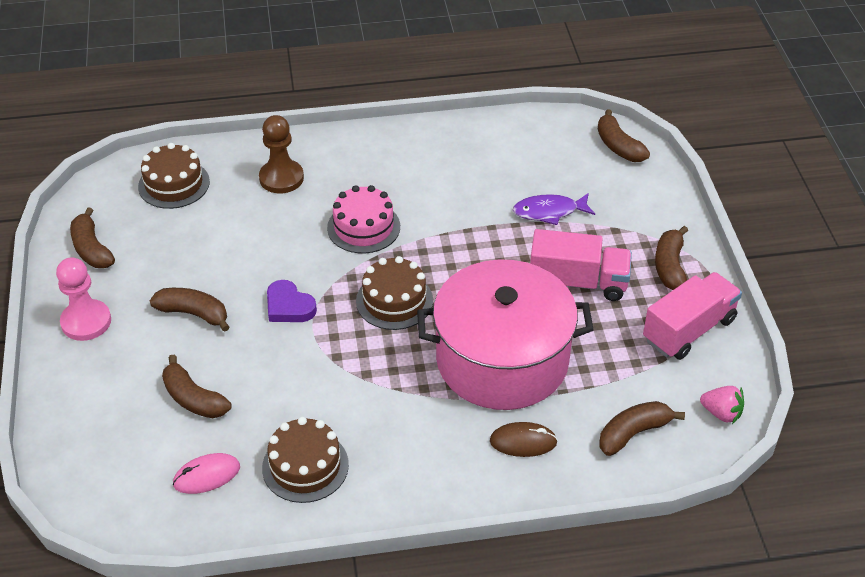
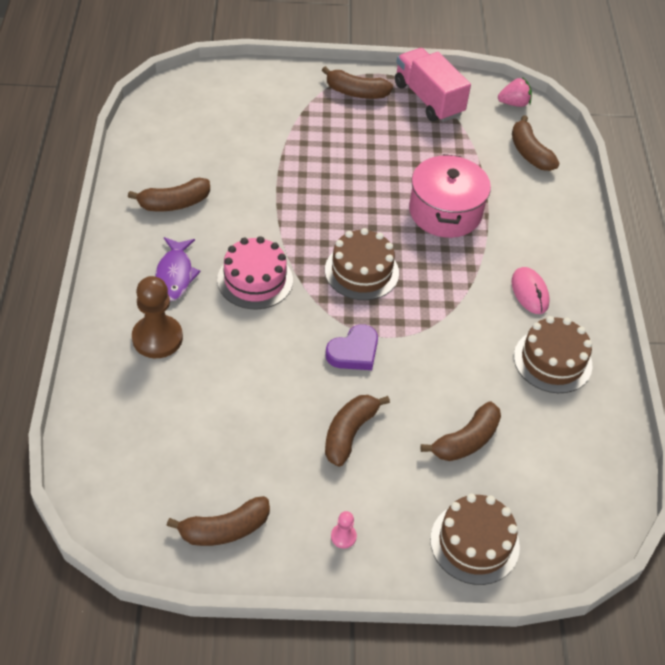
camera: 85 degrees left, 5 degrees up
(86, 322) = (343, 536): pink pawn -> pink pawn, size x0.45
(174, 184) = (134, 440): brown cake -> brown cake (474, 543)
(207, 475) = (560, 436): pink mouse -> pink mouse (529, 292)
(502, 360) = (445, 212): pink pot -> pink pot, size x0.63
(523, 442) = (534, 216): brown mouse -> none
(549, 212) = (270, 148): purple fish -> purple fish (175, 275)
(578, 282) = (363, 148): pink truck -> none
(618, 146) = (196, 87): brown banana -> brown banana (174, 203)
(721, 413) = (514, 103): pink strawberry -> pink strawberry turned 45 degrees clockwise

